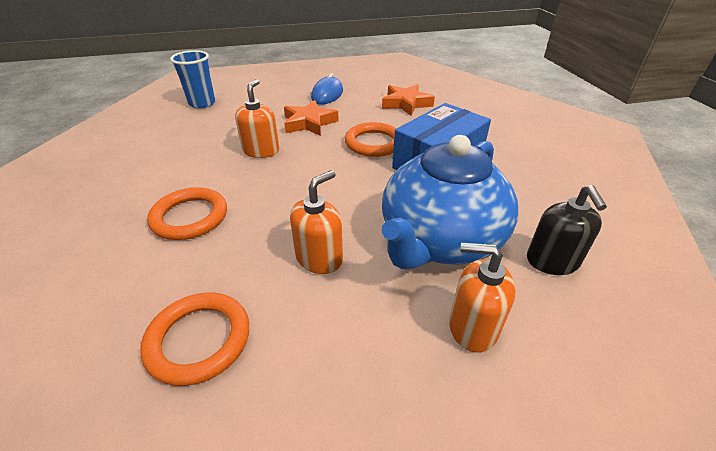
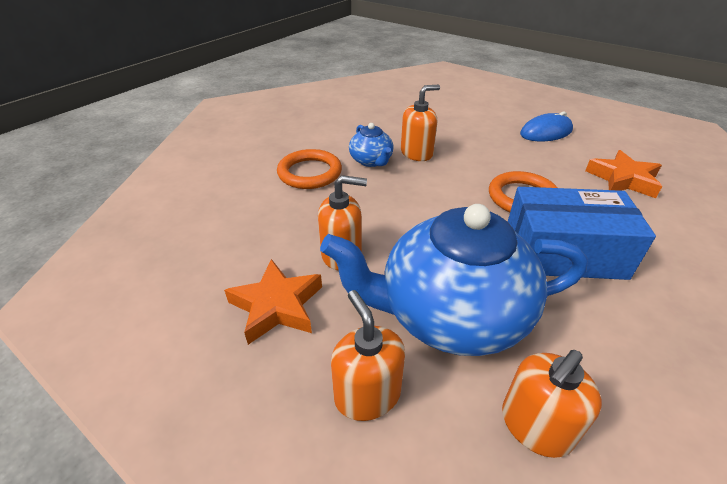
camera: 50 degrees right, 0 degrees up
(199, 340) = (217, 247): orange ring -> none
(202, 103) = (427, 96): blue cup -> none
(233, 176) = (371, 161): none -> blue teapot
(309, 123) = (489, 150): orange star -> orange star (277, 306)
(552, 261) = (535, 426): black soap dispenser -> orange soap dispenser

